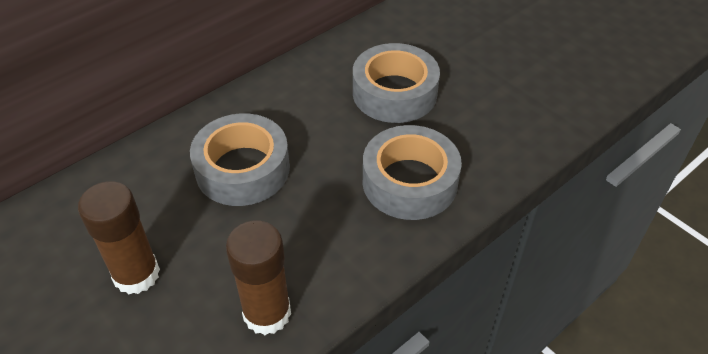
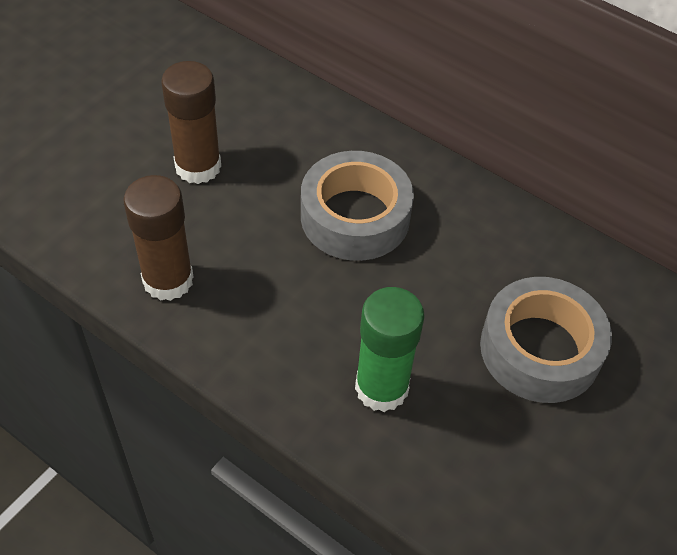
camera: 75 degrees right, 5 degrees up
(409, 182) = (381, 388): grey tape -> green glue stick

